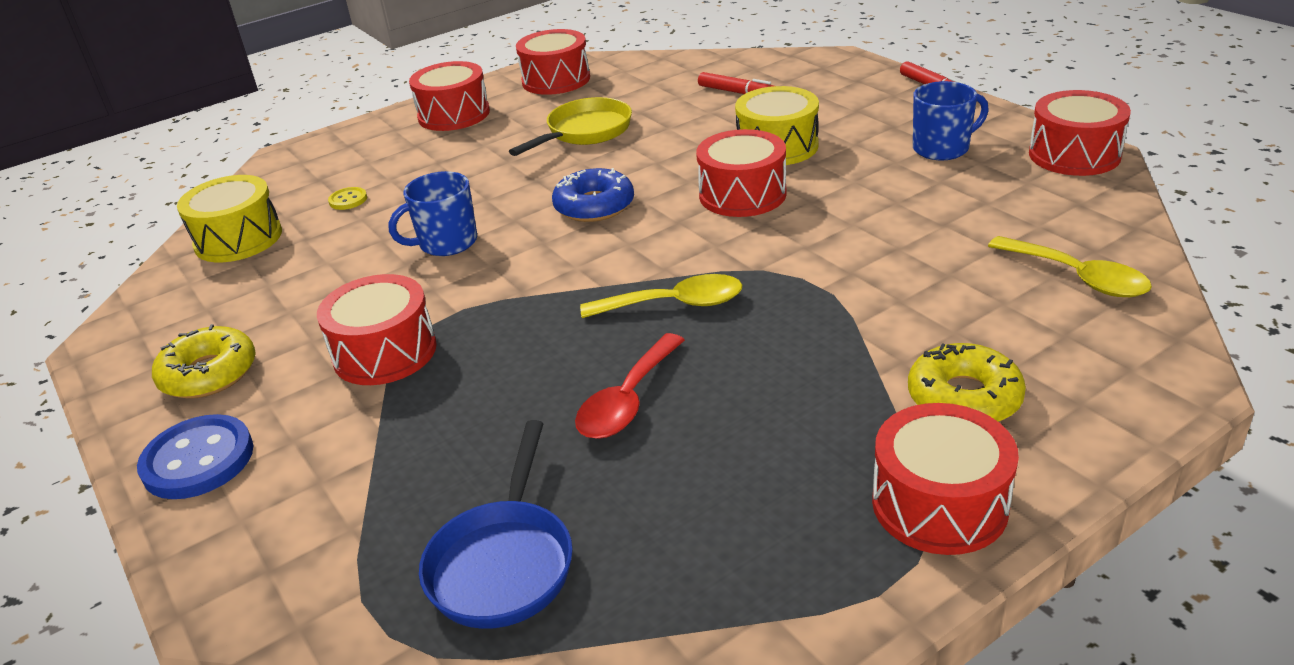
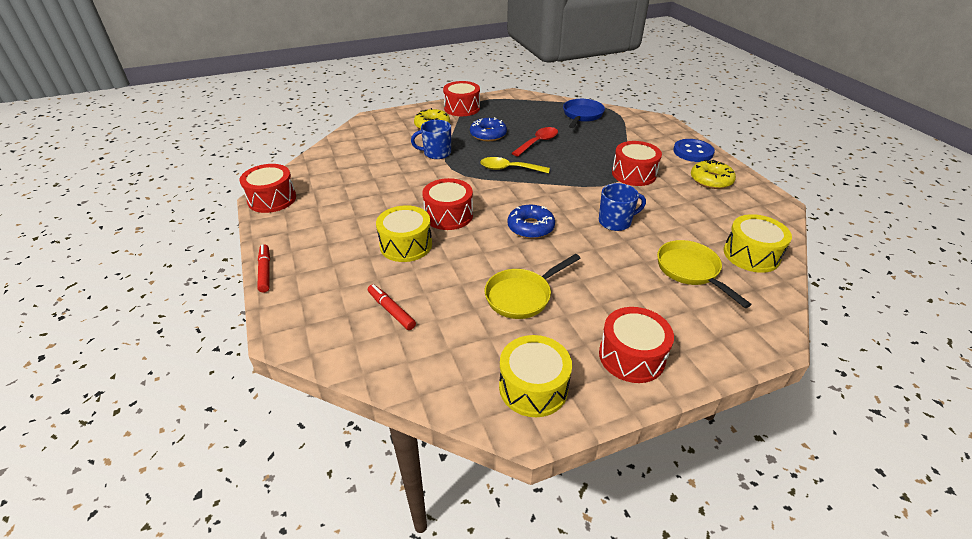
camera: 170 degrees left, 5 degrees up
(348, 200) = (690, 271): yellow button -> yellow pan
(556, 80) = (533, 387): red drum -> yellow drum
(778, 398) = (488, 134): none -> blue donut
(942, 148) = (323, 219): blue mug -> blue mug (436, 153)
(1078, 277) = (353, 148): yellow spoon -> none

